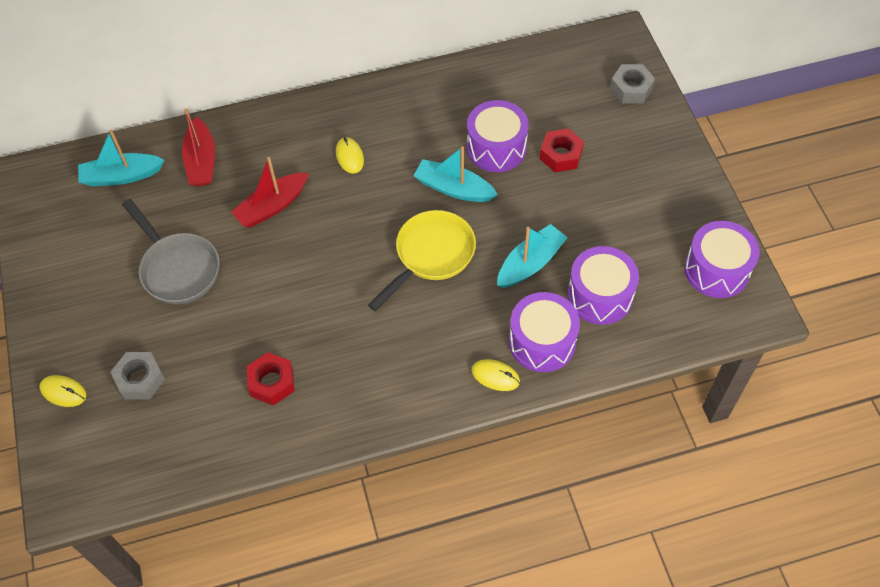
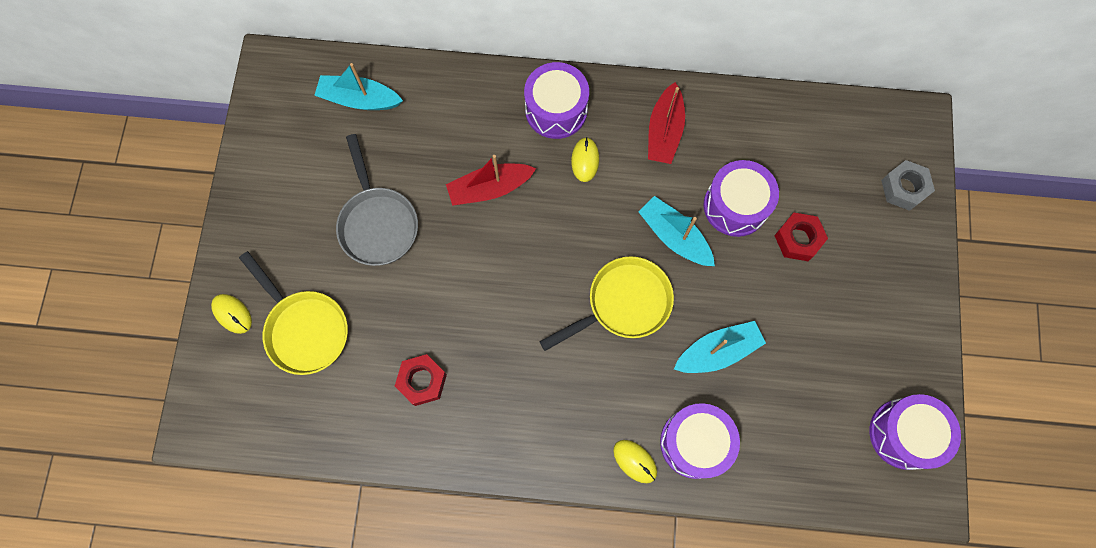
camera: 20 degrees right, 15 degrees up
(140, 379) = (304, 329): grey nut -> yellow pan
(201, 161) = (440, 111): red boat -> red boat (664, 131)
(600, 295) = (773, 415): purple drum -> purple drum (556, 110)

